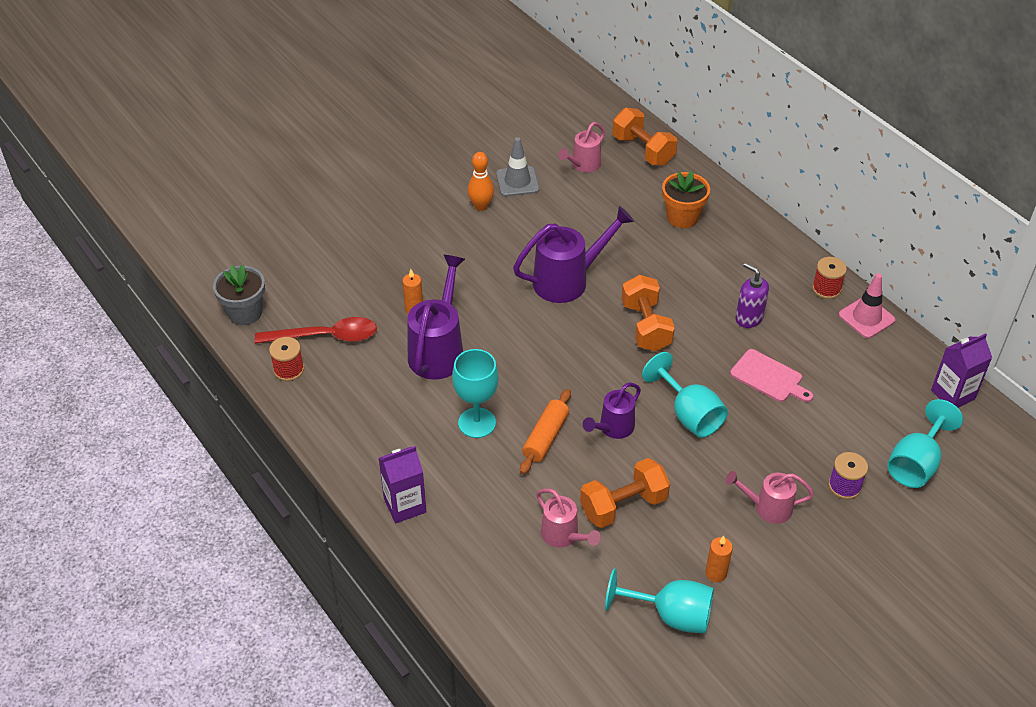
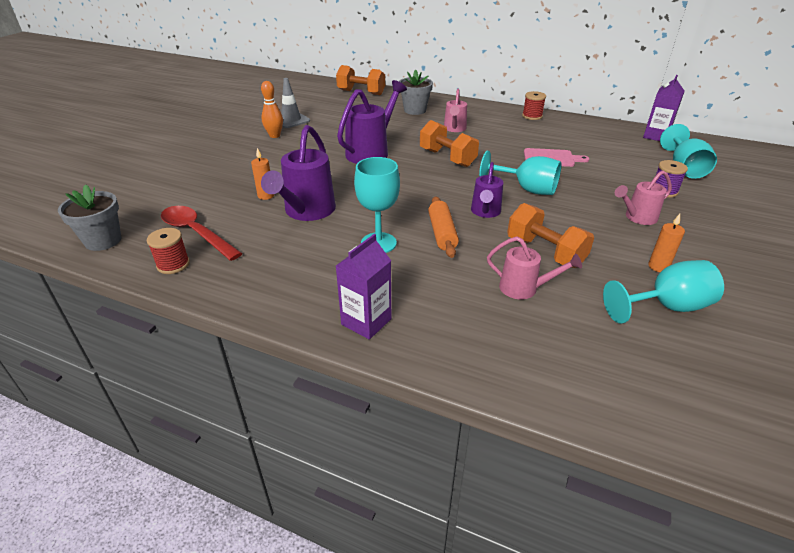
camera: 30 degrees left, 10 degrees down
(325, 336) = (196, 233): red spoon -> red spoon turned 105 degrees counterclockwise
(438, 350) = (306, 212): purple watering can -> purple watering can turned 150 degrees counterclockwise
(583, 165) = (329, 105): pink watering can -> pink watering can (454, 129)
(623, 505) = (545, 252): orange dumbbell -> orange dumbbell turned 75 degrees counterclockwise
(682, 217) = (415, 110): orange flower pot -> grey flower pot
(748, 318) = (505, 138): purple soap dispenser -> none
(866, 317) = (568, 121): pink traffic cone -> none

